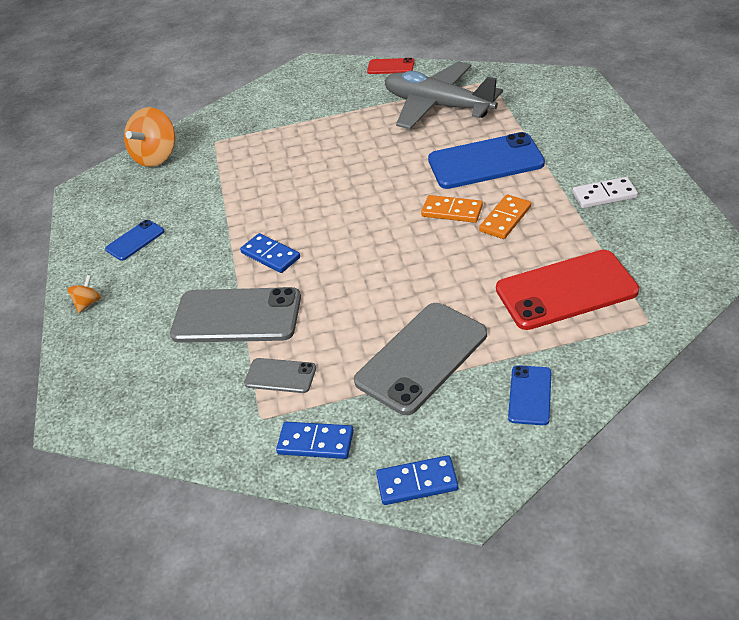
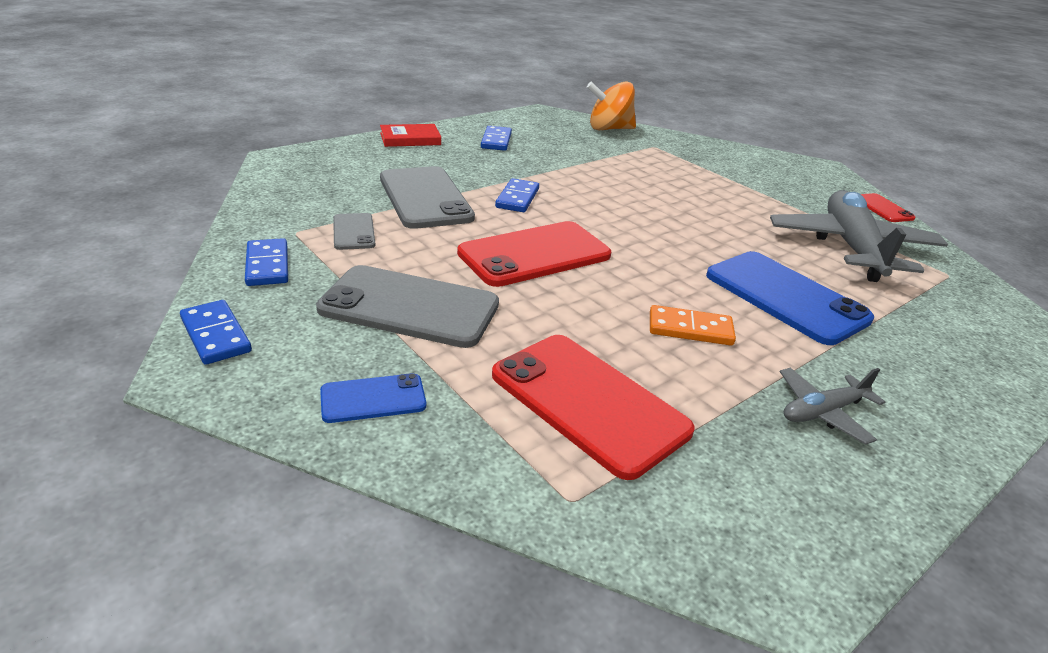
camera: 55 degrees right, 10 degrees down
(88, 303) = (410, 139): orange spinning top -> red book
(135, 240) = (496, 141): blue phone -> blue domino
(374, 269) = (535, 254): none -> red phone
(452, 211) = (670, 288): orange domino -> none
(604, 195) = (822, 412): white domino -> grey plane

